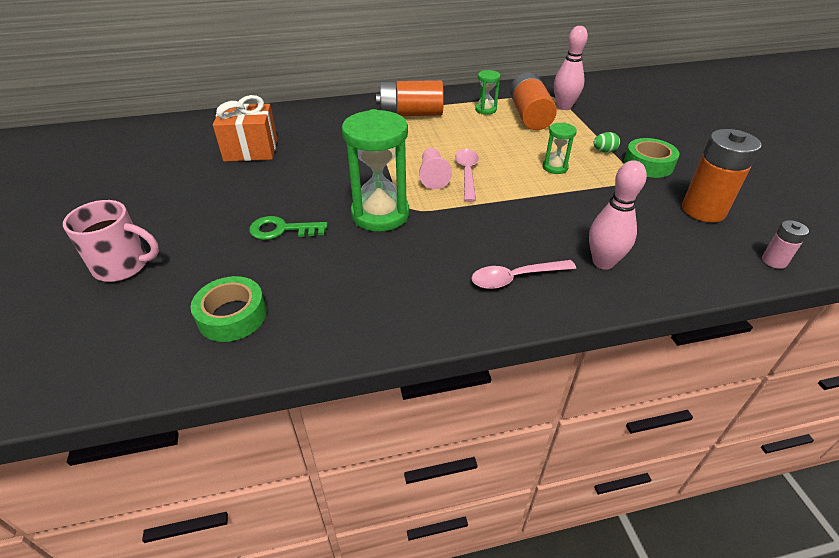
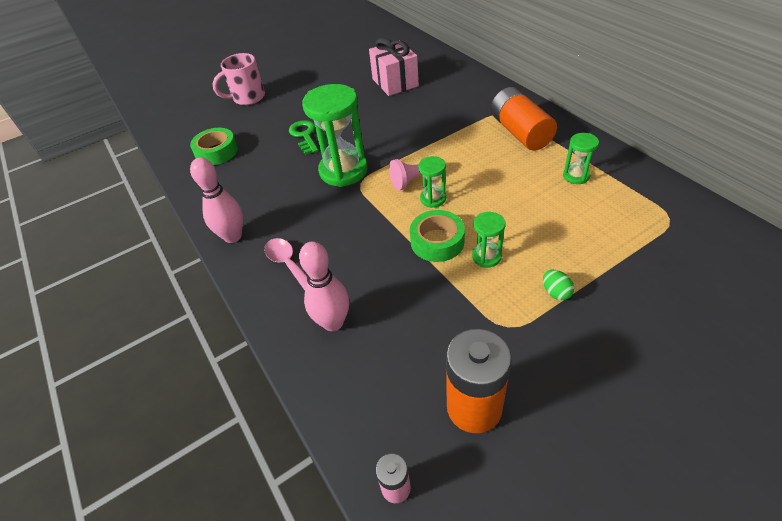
camera: 75 degrees right, 5 degrees up
(123, 266) = (248, 98): pink mug -> pink mug turned 75 degrees clockwise
(251, 150) = (395, 82): orange gift -> pink gift
(467, 173) = (433, 199): pink spoon -> green hourglass
(529, 115) = (593, 212): orange battery -> none
(564, 107) = (647, 236): pink bowling pin -> pink bowling pin (233, 236)
(648, 164) = (553, 340): green tape -> green tape (437, 241)

